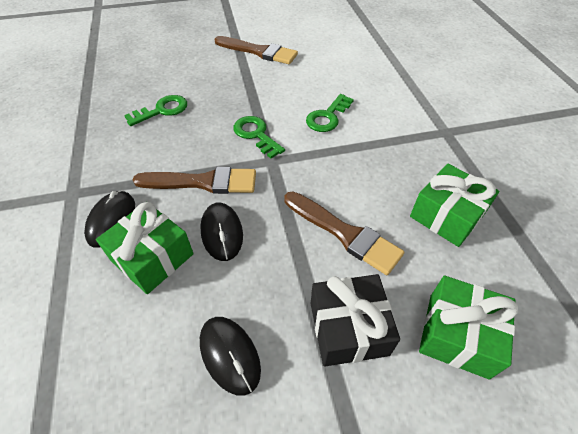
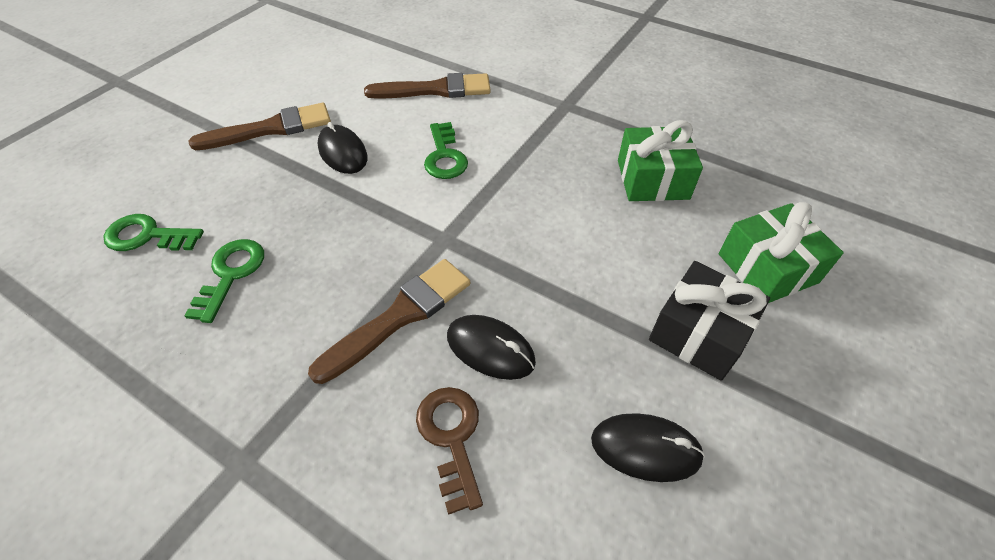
camera: 45 degrees left, 0 degrees up
(111, 220) = (345, 445): black mouse -> black mouse (343, 152)
(152, 257) = (451, 437): green gift -> brown key
(256, 135) = (392, 224): green key -> green key (147, 236)
(344, 233) = (599, 257): brown brush -> brown brush (435, 90)

